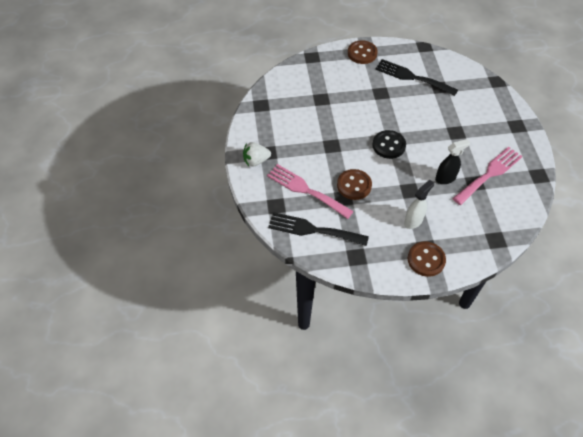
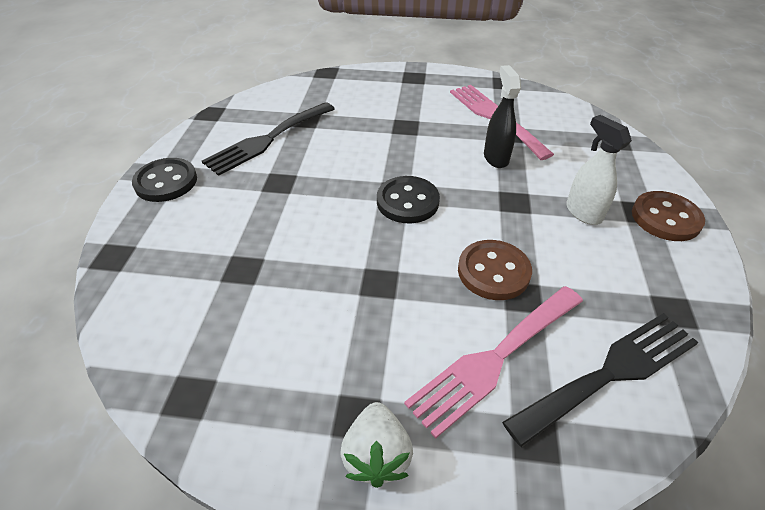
camera: 75 degrees left, 10 degrees down
(313, 230) = (611, 372): black fork -> black fork turned 150 degrees counterclockwise
(362, 53) = (166, 182): brown button -> black button

